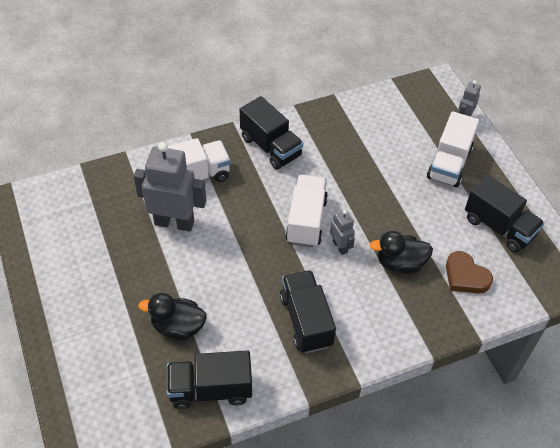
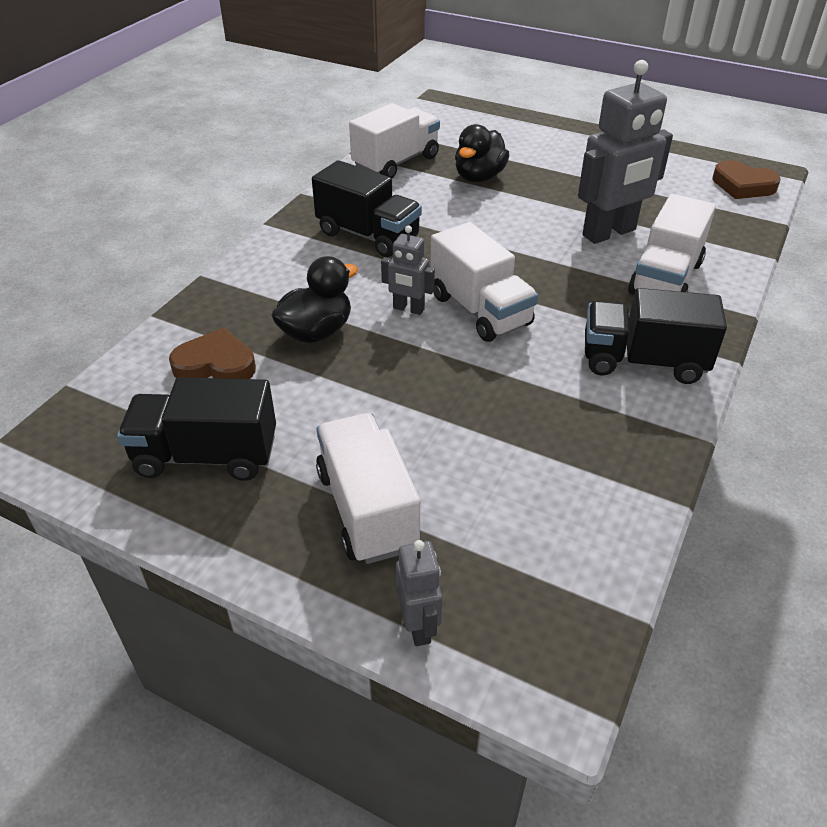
camera: 140 degrees right, 10 degrees down
(48, 202) = (743, 185): none -> brown heart
(178, 327) = (479, 177): black duck -> black duck turned 150 degrees clockwise
(210, 389) = (396, 162): black truck -> white truck

